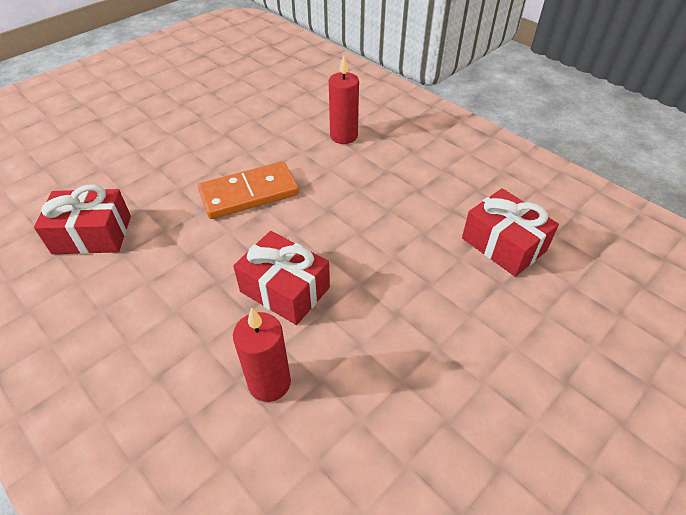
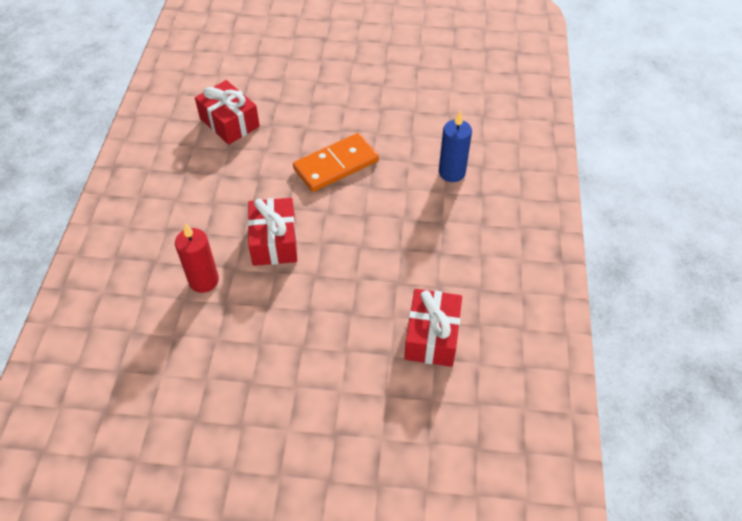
camera: 50 degrees right, 5 degrees up
(249, 193) = (336, 165): orange domino -> orange domino turned 60 degrees counterclockwise
(343, 136) = (452, 172): red candle -> blue candle

